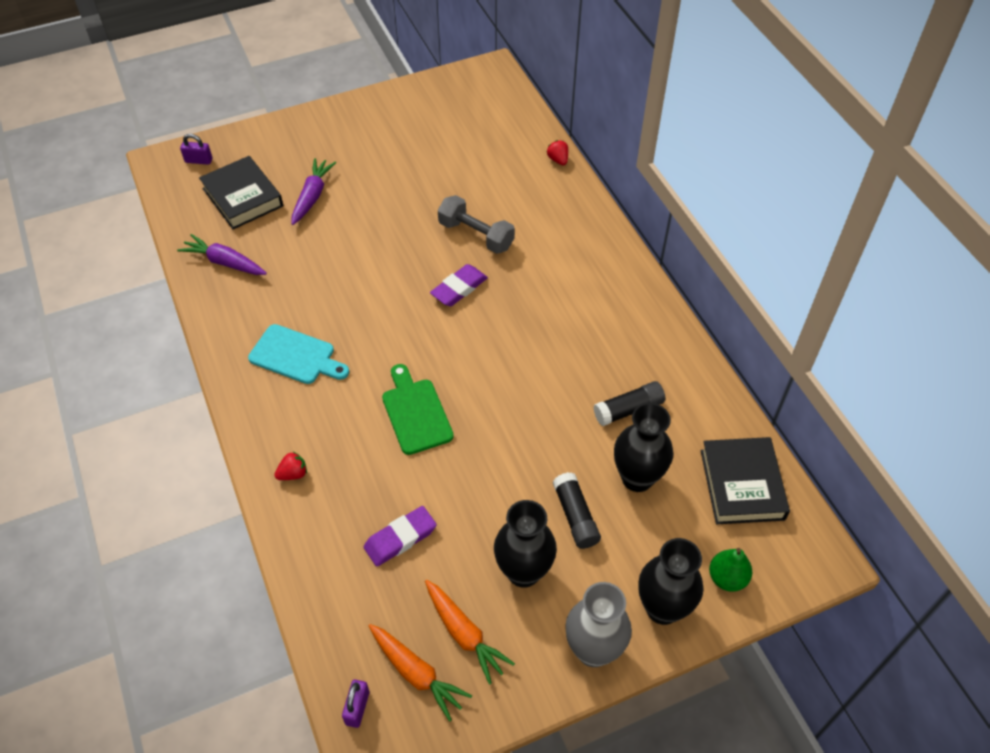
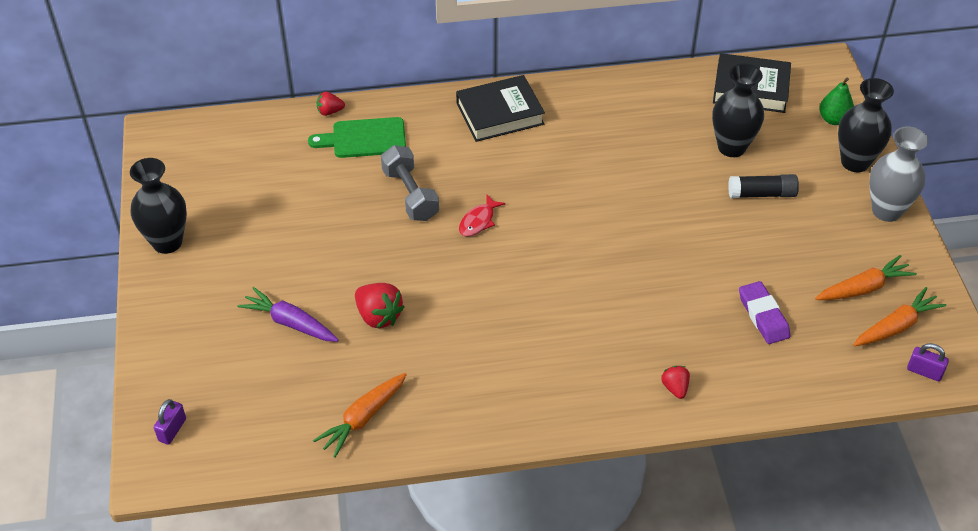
camera: 75 degrees left, 5 degrees down
(225, 262) = (363, 418): purple carrot -> orange carrot
(242, 197) = (261, 390): black book -> black book (500, 114)
(296, 356) = (525, 367): turquoise cutting board -> none
(331, 247) = (378, 316): none -> red strawberry
(415, 413) = (625, 281): green cutting board -> green cutting board (364, 138)
(459, 288) = (478, 221): purple eraser -> red fish
(476, 235) = (410, 195): grey dumbbell -> grey dumbbell turned 75 degrees counterclockwise
(523, 572) = (810, 238): black vase -> black vase (167, 242)
(628, 409) = (660, 135): black glue stick -> none

